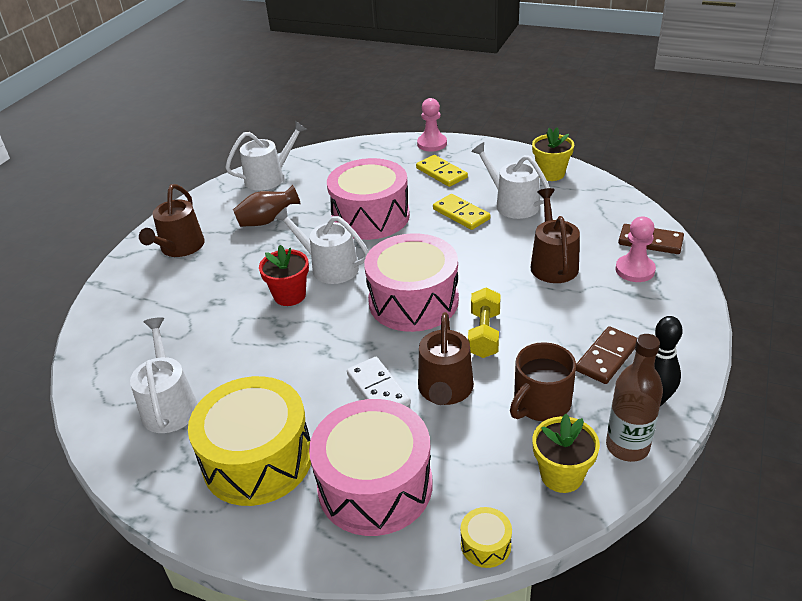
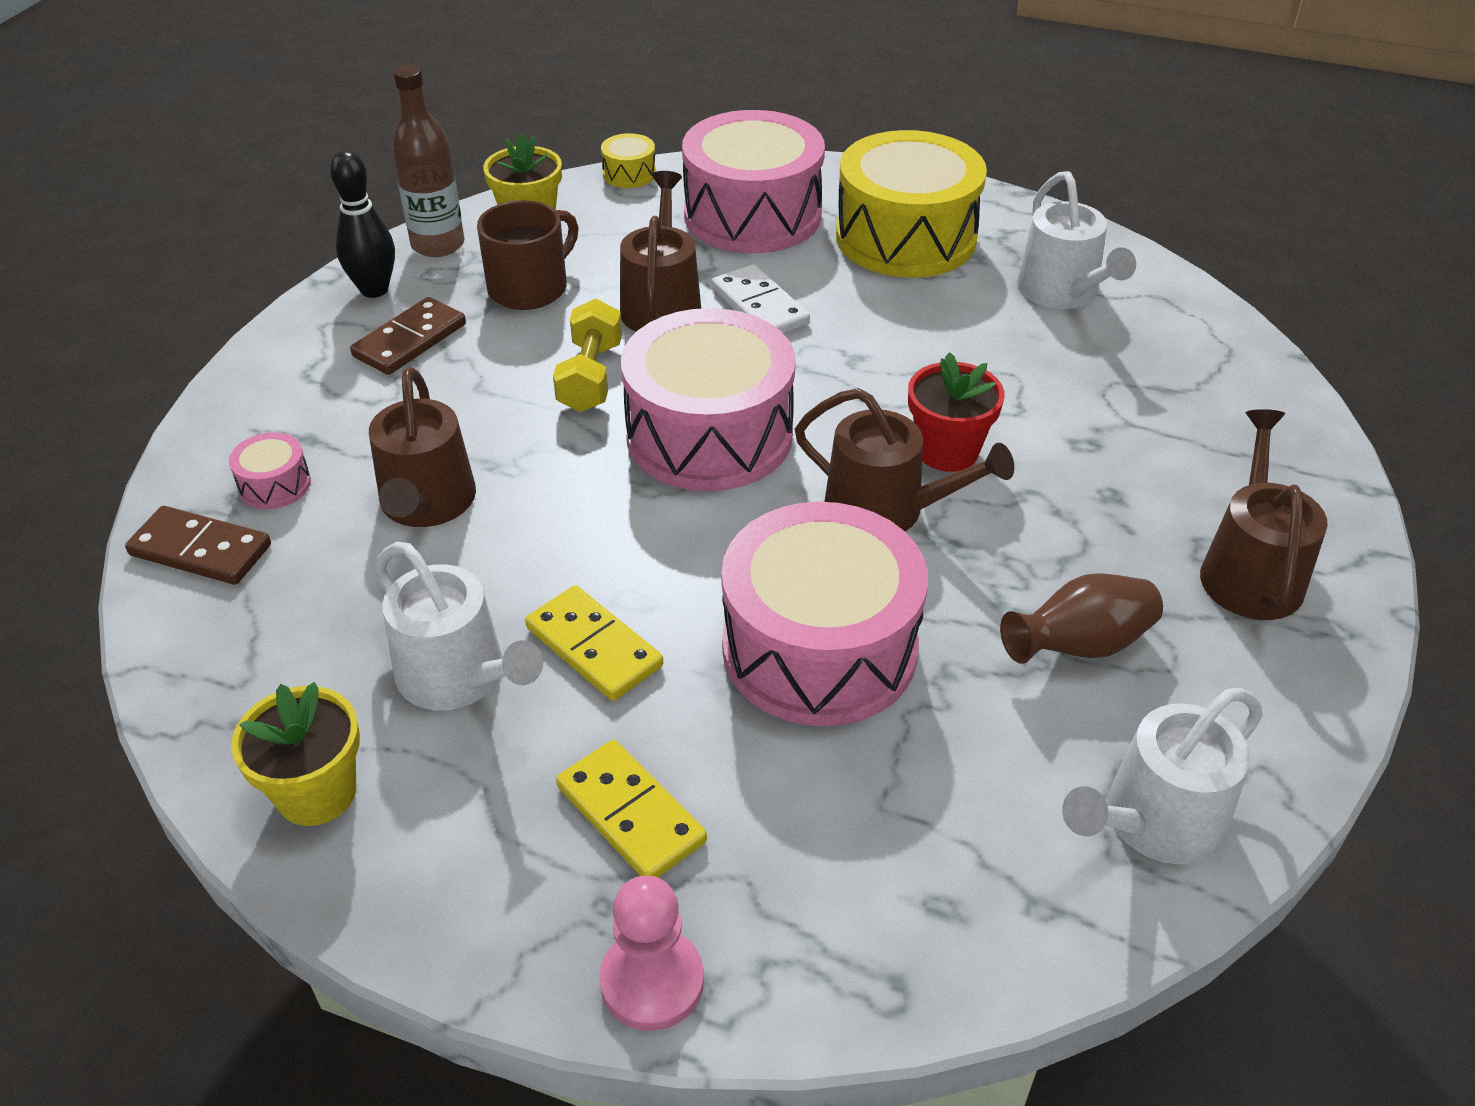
camera: 175 degrees right, 5 degrees up
(329, 267) = (886, 510): white watering can -> brown watering can
(635, 270) = (275, 485): pink pawn -> pink drum

